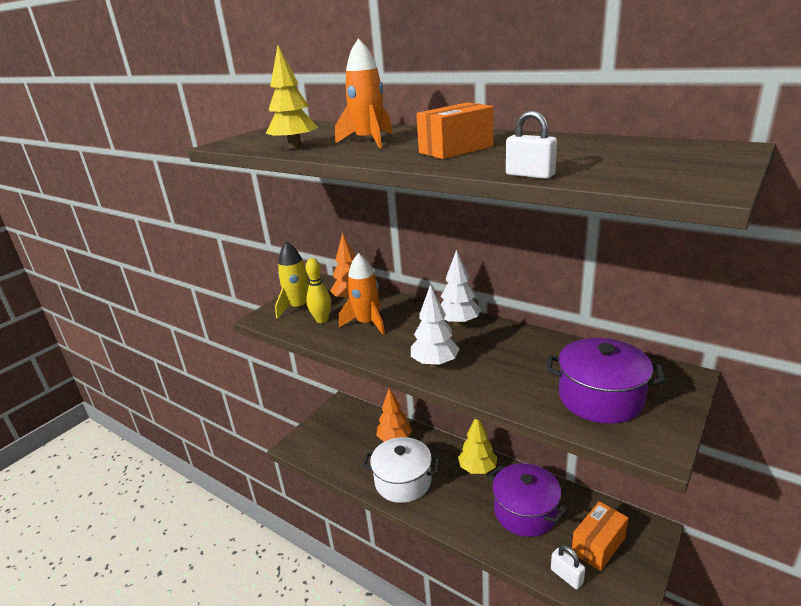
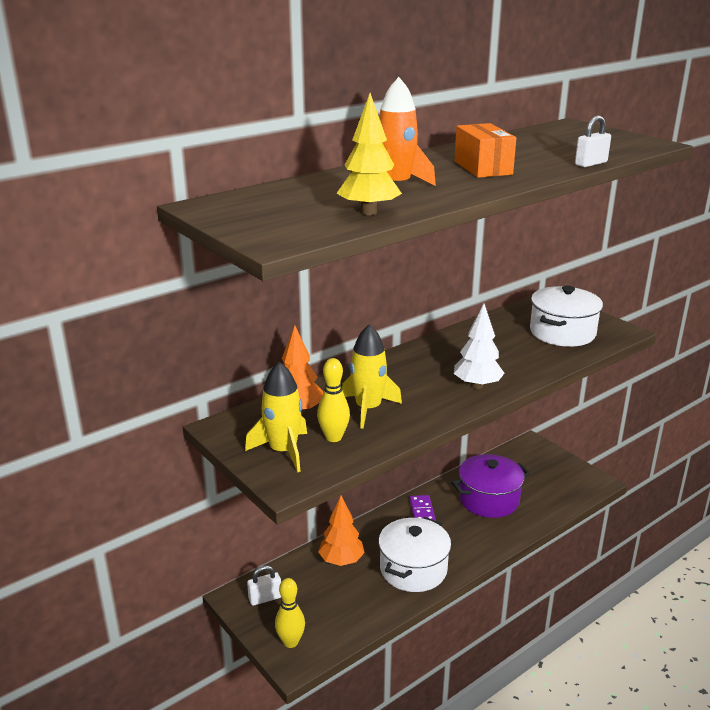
camera: 75 degrees left, 0 degrees up
(309, 439) = (290, 642): none -> yellow bowling pin
(367, 323) = (368, 409): orange rocket -> yellow rocket
(458, 323) = (410, 360): white tree -> none
(478, 469) = (422, 512): yellow tree -> purple domino
(566, 576) = (562, 500): white padlock -> white padlock (265, 598)
(598, 545) = (537, 474): orange box -> none
(600, 398) = (562, 332): purple pot -> white pot

